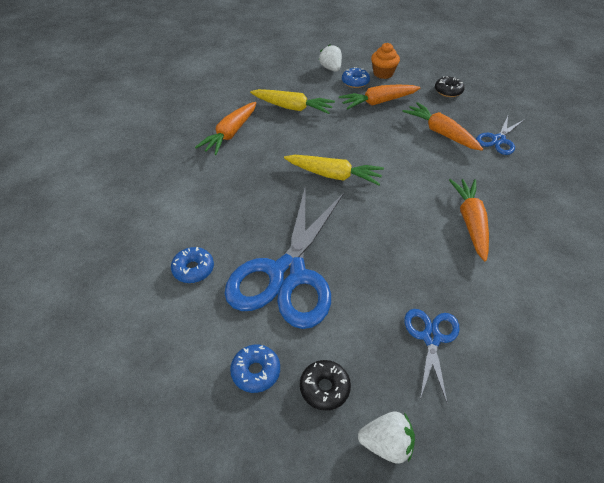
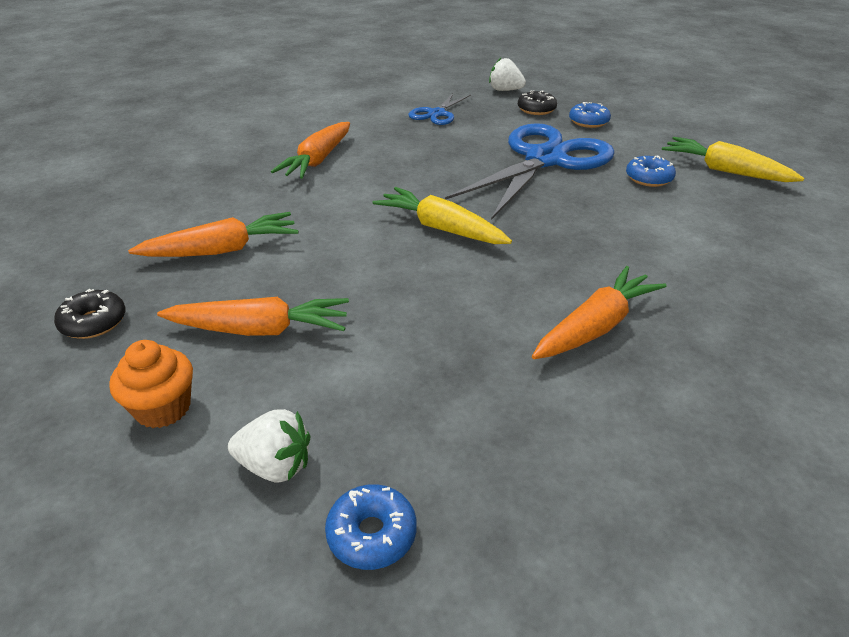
camera: 160 degrees left, 10 degrees down
(292, 108) = (447, 359): yellow carrot -> yellow carrot (725, 171)
(331, 68) = (275, 466): white strawberry -> white strawberry turned 75 degrees counterclockwise
(355, 82) = (256, 397): blue donut -> blue donut (372, 534)
(441, 133) = (221, 250): orange carrot -> orange carrot turned 90 degrees counterclockwise
(498, 140) = (153, 224): blue scissors -> none

